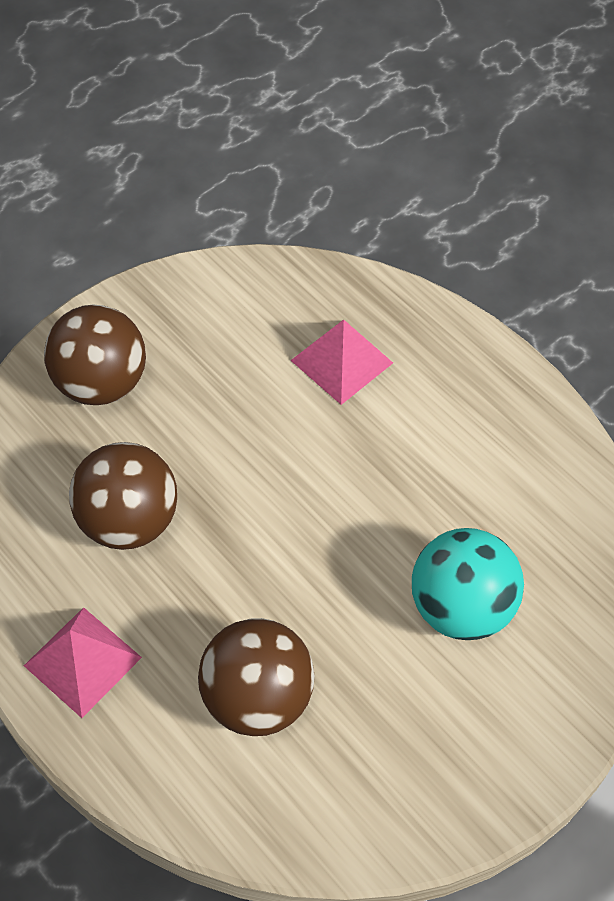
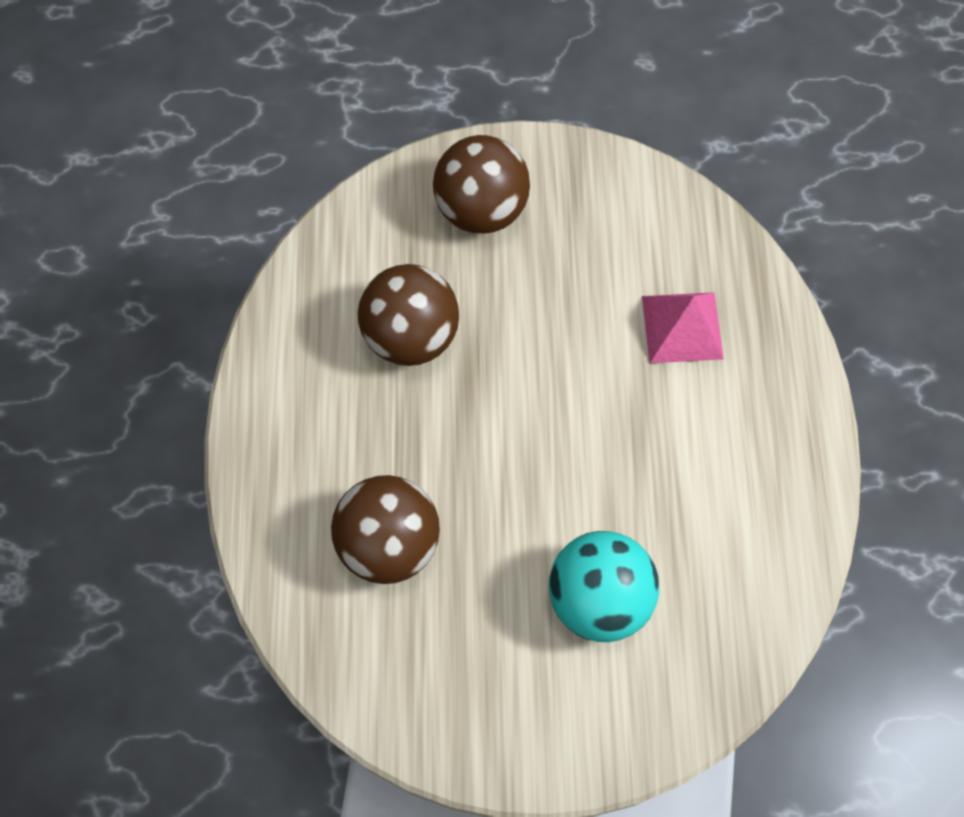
camera: 40 degrees right, 10 degrees up
(82, 661) = (291, 417): pink pyramid -> none

